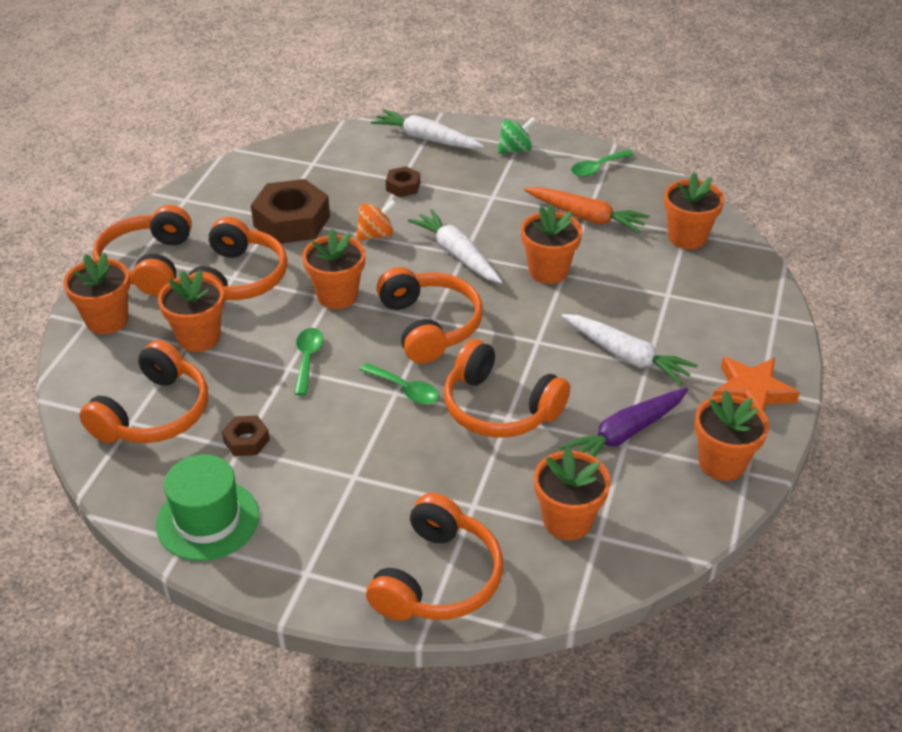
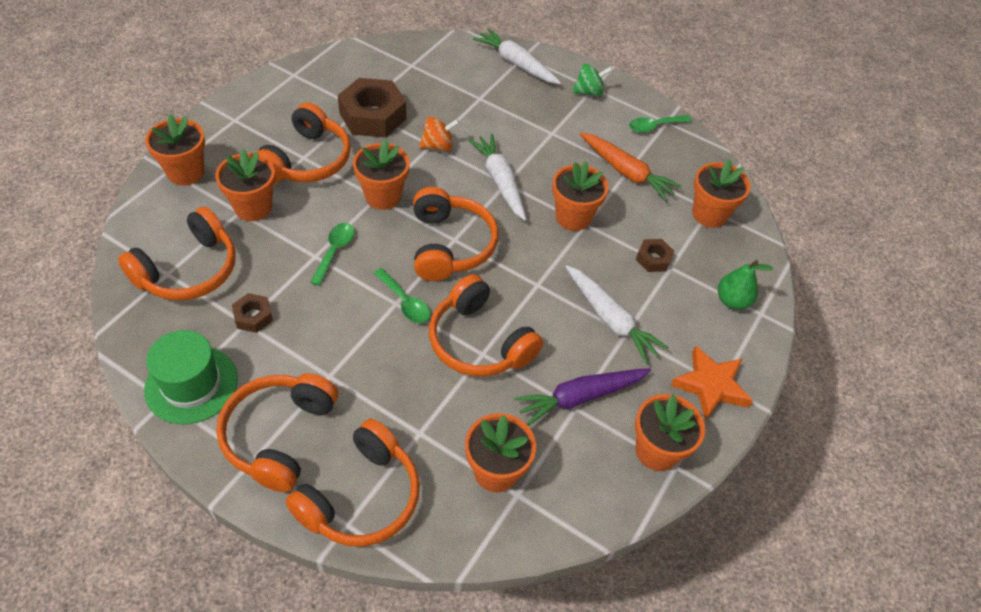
camera: 10 degrees right, 10 degrees up
(148, 264) = (239, 128): orange headphones -> orange headphones (279, 435)
(403, 186) = (479, 105): brown nut -> brown nut (653, 259)
(742, 311) = (732, 301): none -> green pear

